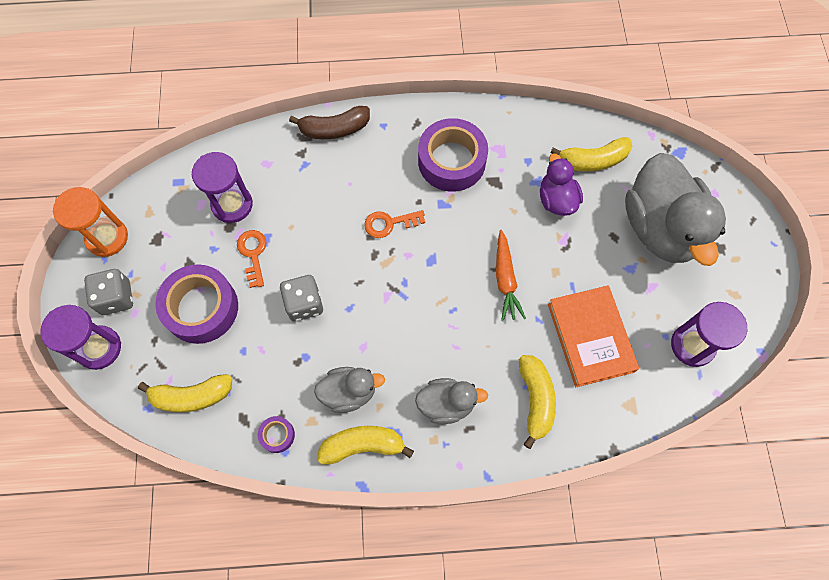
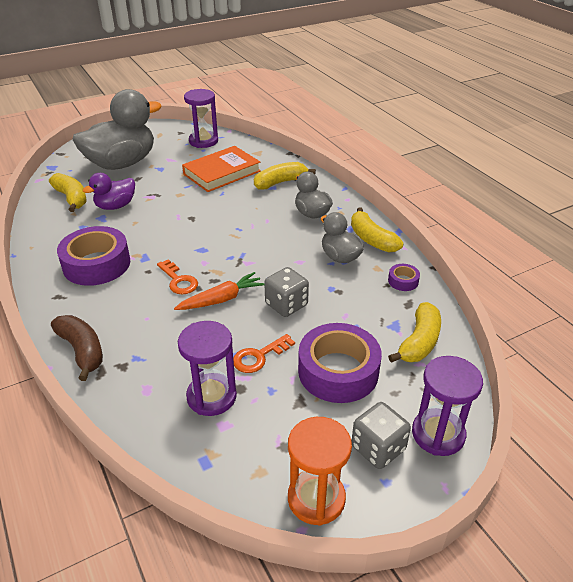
camera: 115 degrees left, 30 degrees down
(192, 396) = (419, 342): yellow banana -> yellow banana turned 60 degrees clockwise
(505, 280) = (198, 212): orange carrot -> orange carrot (221, 299)

